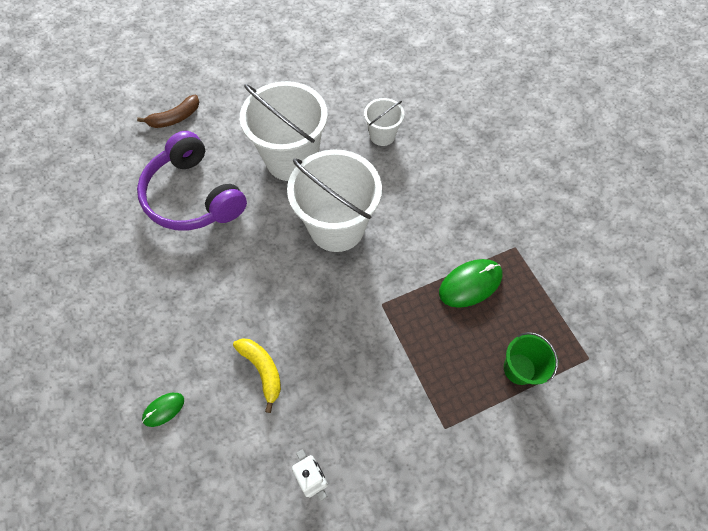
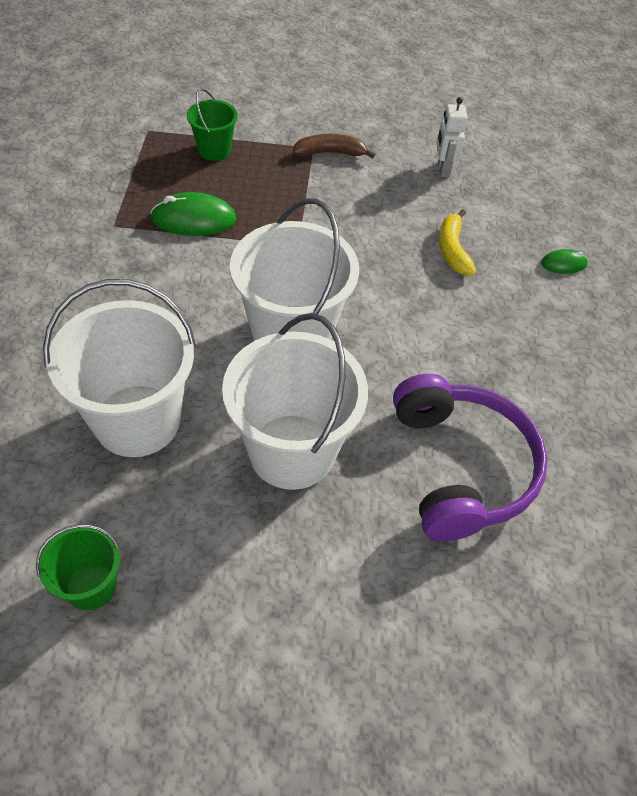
camera: 155 degrees left, 10 degrees down
(175, 118) = (444, 632): brown banana -> brown banana (330, 153)
(341, 66) = (91, 586): none -> green bucket
(382, 135) = (137, 420): white bucket -> white bucket, size x1.99

